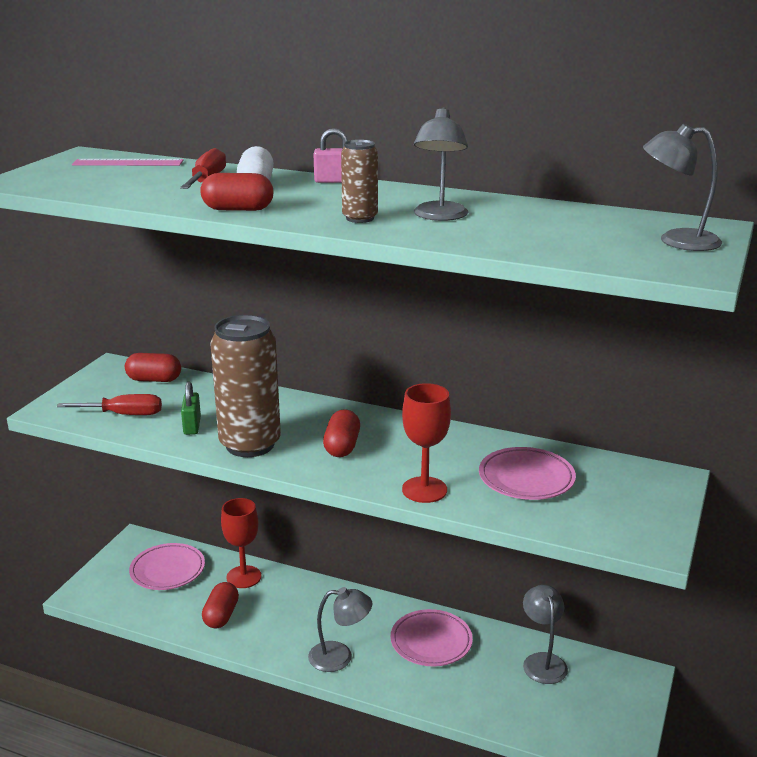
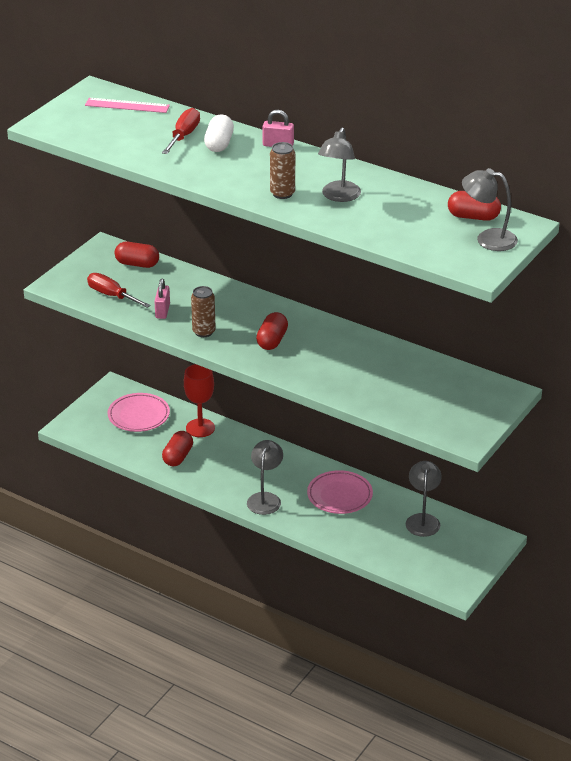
camera: 10 degrees right, 10 degrees up
(124, 415) = (112, 295): red screwdriver -> red screwdriver turned 150 degrees counterclockwise
(192, 426) = (162, 311): green padlock -> pink padlock
(238, 209) = (200, 175): red capsule -> red capsule (473, 217)
(250, 444) = (204, 332): brown can -> brown can, size x0.49
(340, 657) = (265, 498): grey lamp -> grey lamp turned 90 degrees counterclockwise
(424, 490) = (322, 382): red goblet -> none
(526, 478) = (400, 381): pink plate -> none

